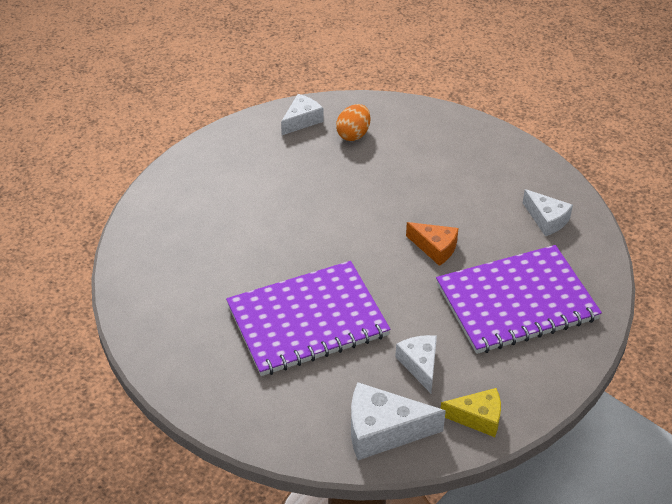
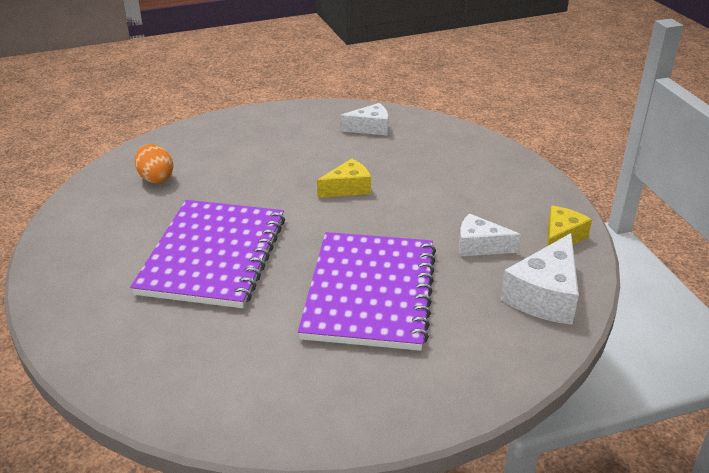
camera: 60 degrees left, 10 degrees down
(302, 120) = (96, 199): white cheese -> none
(435, 248) = (348, 188): orange cheese -> yellow cheese
(516, 302) = (447, 173): purple notebook -> purple notebook (213, 255)

